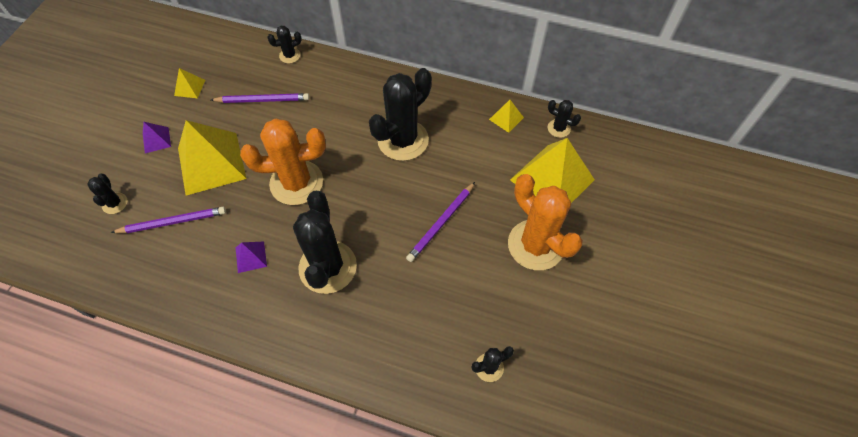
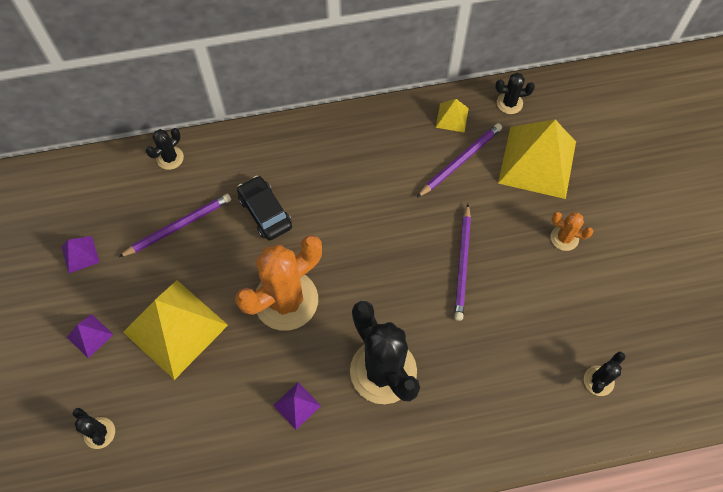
camera: 30 degrees left, 5 degrees up
(173, 222) = (183, 416): purple pencil -> purple pencil (460, 161)
(189, 87) = (80, 254): yellow pyramid -> purple pyramid
(325, 119) = (265, 212): none -> black car
(403, 140) = (364, 195): black cactus -> none
(535, 245) = (564, 238): orange cactus -> orange cactus, size x0.46

